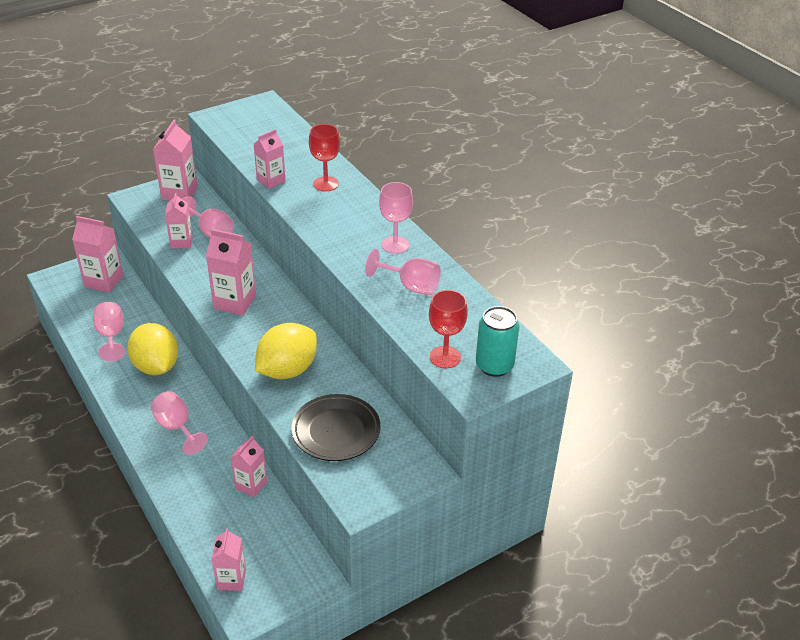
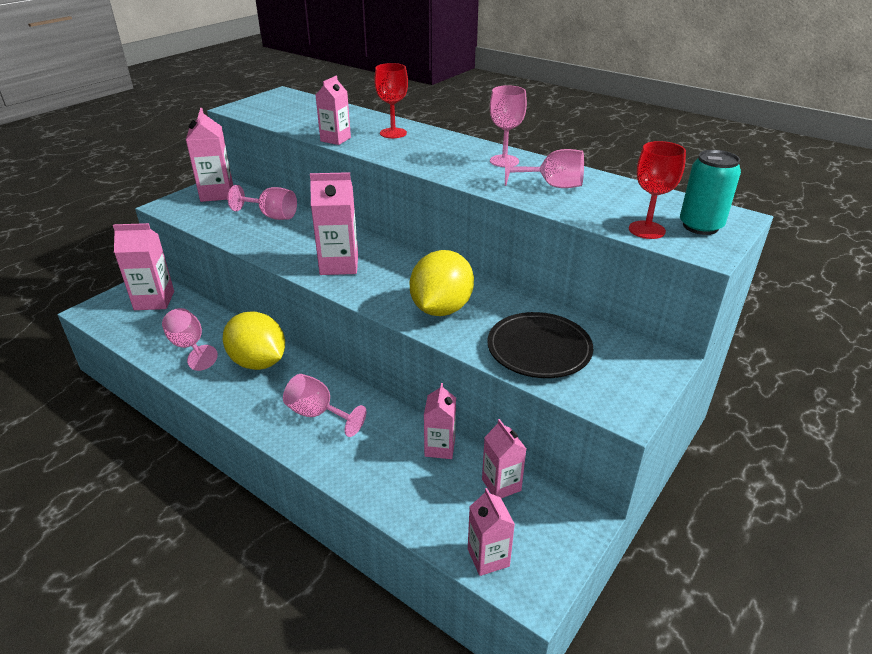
camera: 20 degrees left, 5 degrees down
(181, 242) = (245, 229): pink carton -> pink carton (501, 485)

